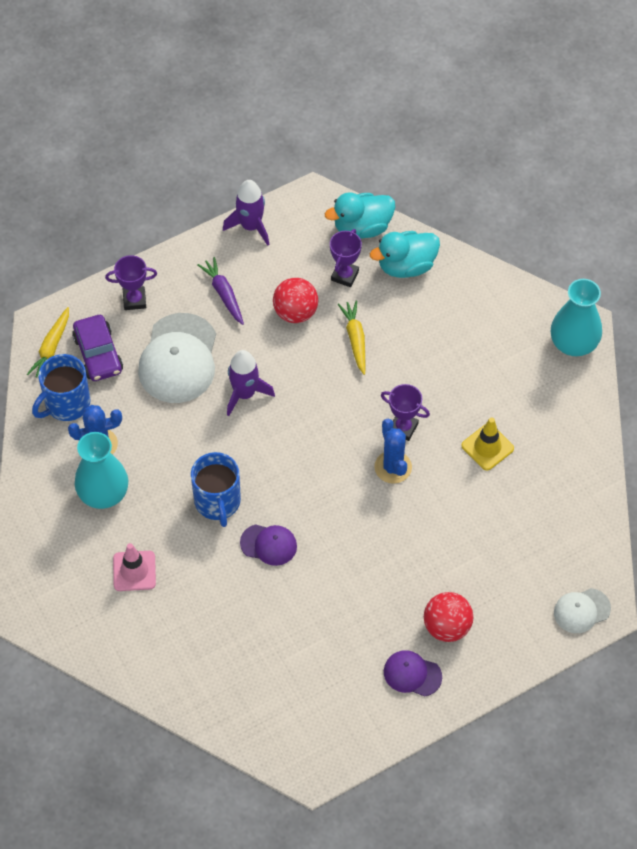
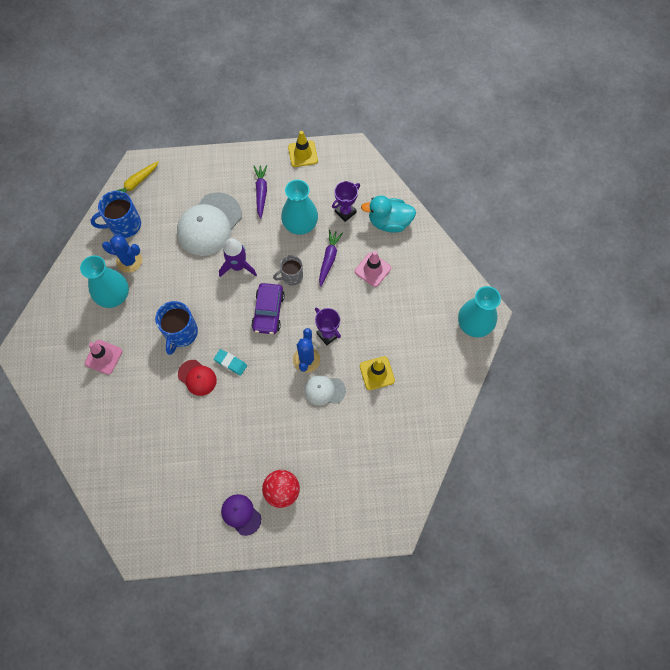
camera: 25 degrees right, 10 degrees up
(98, 354) = (161, 200): purple car -> purple car (268, 312)
(134, 300) = (203, 173): purple trophy -> none
(251, 226) = (303, 154): purple rocket -> yellow traffic cone
(268, 544) = (197, 377): purple cap -> red cap
(295, 312) = (300, 224): red ball -> turquoise vase
(301, 510) = (230, 363): none -> turquoise eraser
(320, 379) = (291, 276): none -> grey mug
(355, 339) = (329, 259): yellow carrot -> purple carrot
(362, 227) = (374, 184): turquoise duck -> none
(417, 330) = (372, 270): none -> pink traffic cone
(581, 610) = (379, 522): white cap -> white cap (324, 390)

